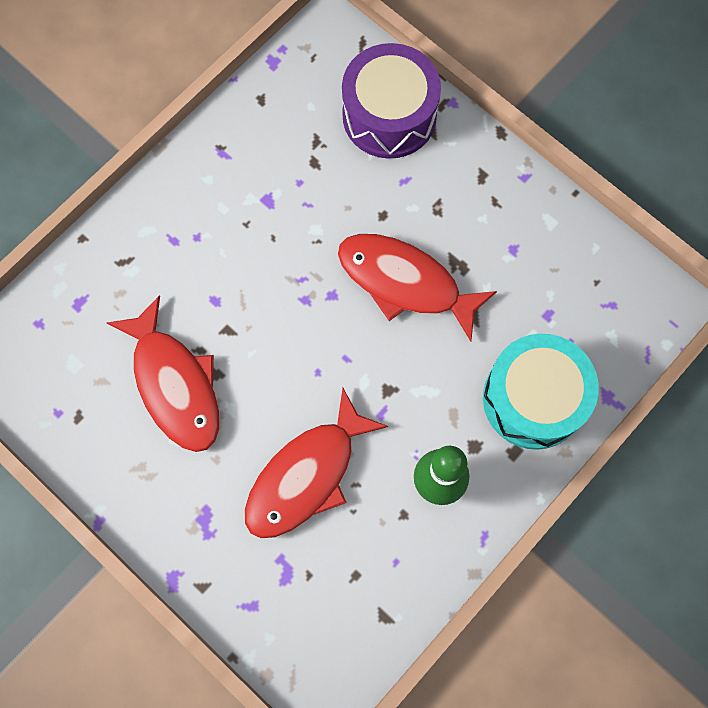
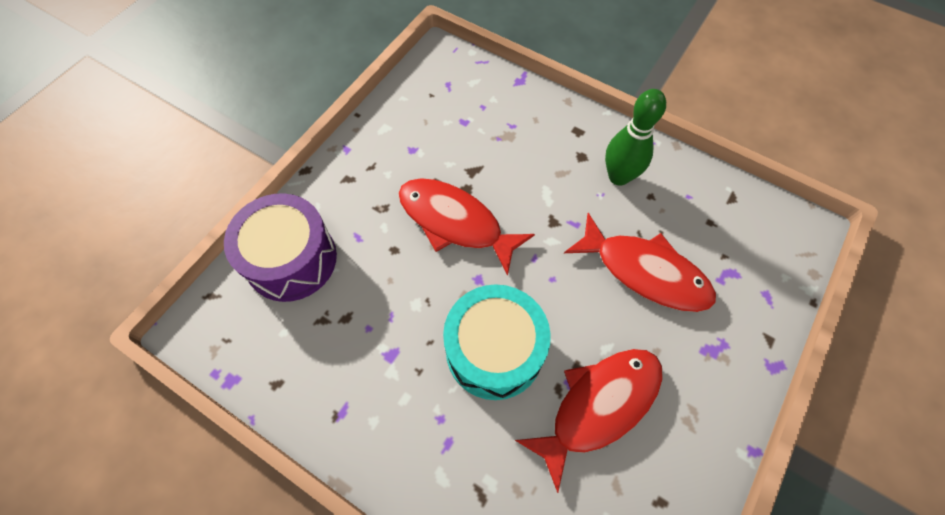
camera: 100 degrees left, 10 degrees down
(405, 282) = (455, 222): red fish -> red fish turned 105 degrees clockwise
(533, 399) = (533, 123): turquoise drum -> turquoise drum (494, 350)

